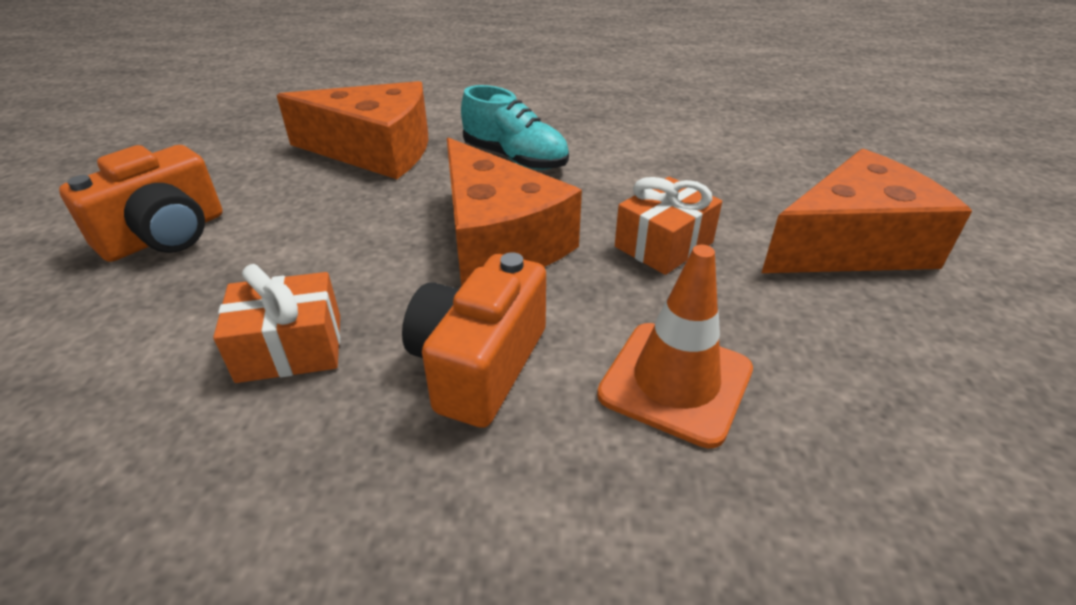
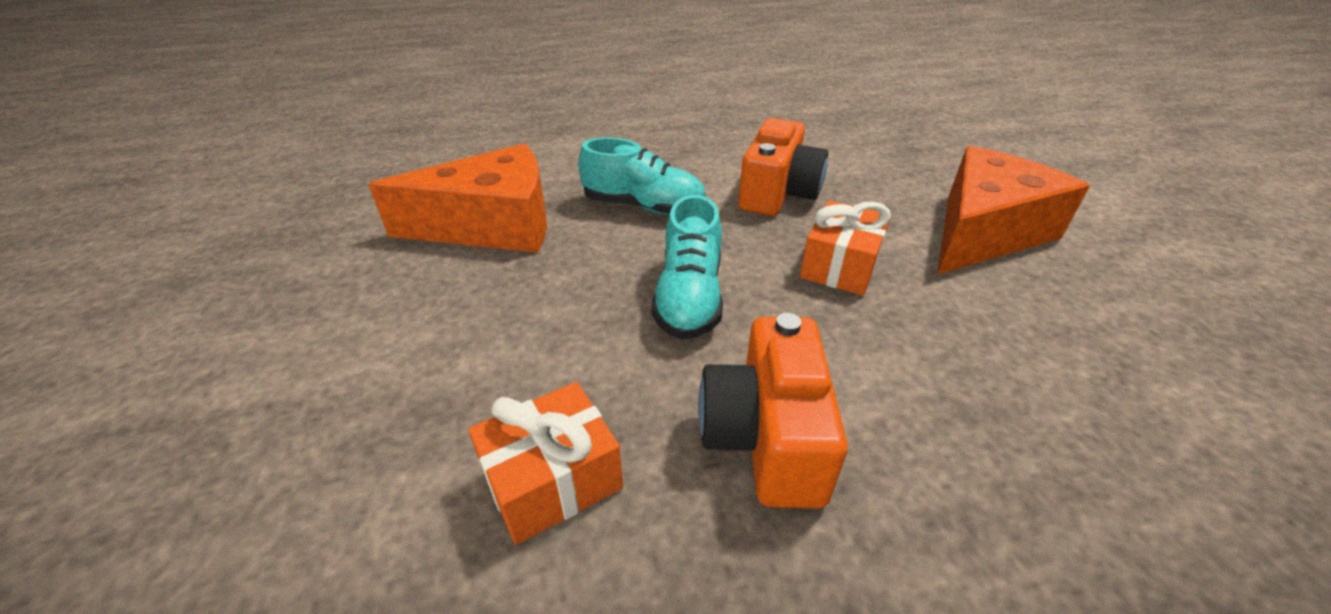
camera: 20 degrees left, 0 degrees up
(165, 235) = (300, 380): orange camera -> orange camera (778, 193)
(498, 241) = (689, 297): orange cheese -> turquoise shoe
(675, 382) = (950, 400): orange traffic cone -> none

